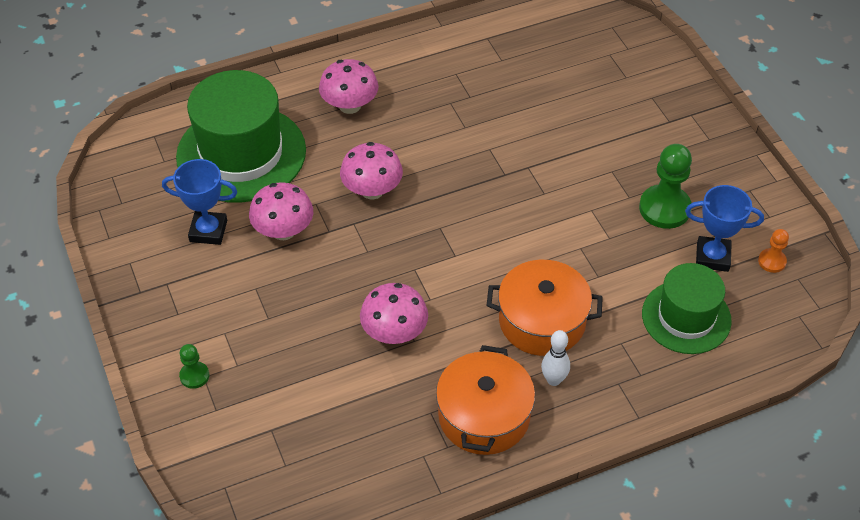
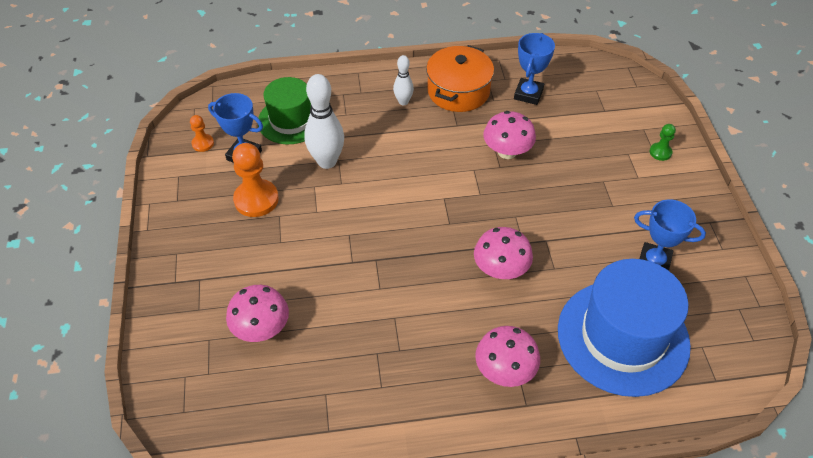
camera: 165 degrees left, 0 degrees up
(241, 153) = (623, 337): green hat -> blue hat
(283, 231) = (586, 248): pink mushroom -> pink mushroom (261, 328)
(383, 433) = (528, 94): none -> blue trophy
(542, 321) = (395, 138): orange pot -> none
(610, 270) = (327, 161): none -> white bowling pin
(664, 208) = (256, 199): green pawn -> orange pawn

